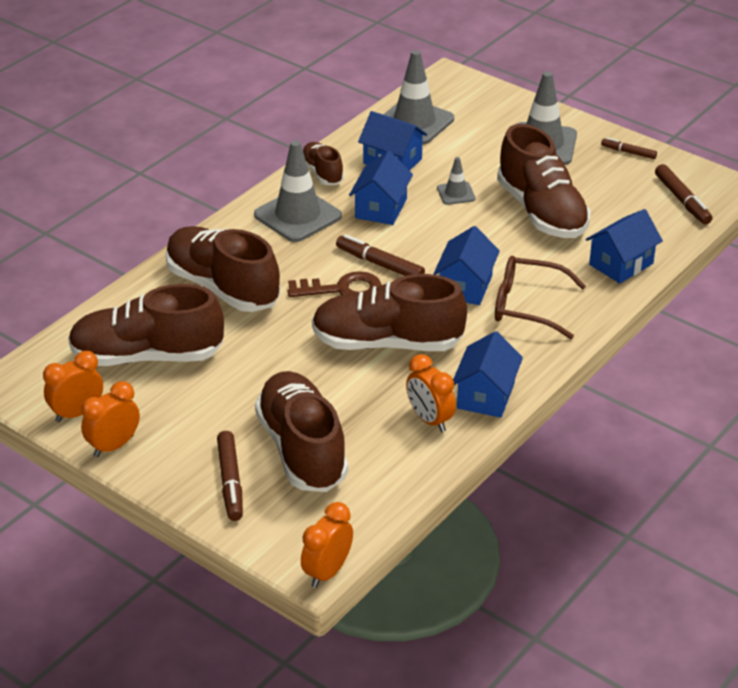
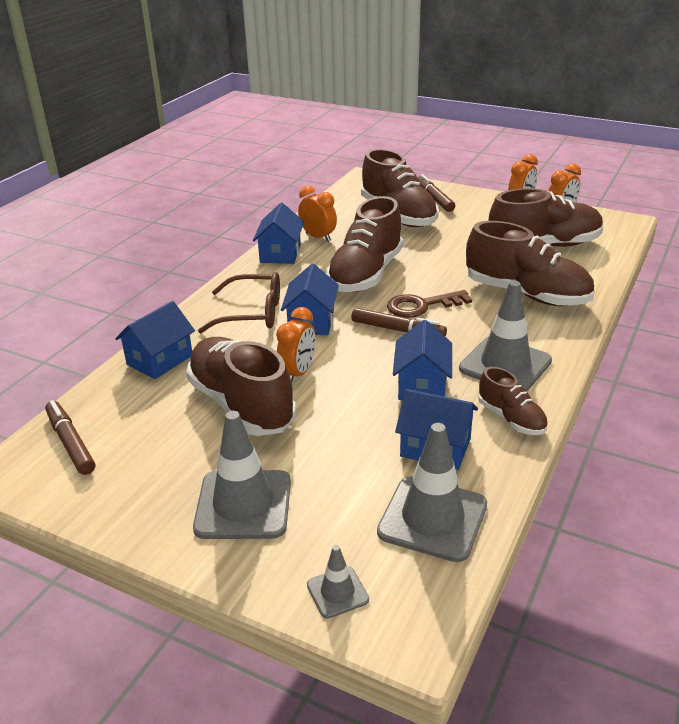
camera: 170 degrees right, 5 degrees down
(327, 572) = (356, 176): orange clock -> orange clock (298, 373)
(387, 343) = (366, 274): brown shoe -> brown shoe turned 120 degrees clockwise
(456, 193) = (344, 414): grey traffic cone -> grey traffic cone (337, 592)
(628, 152) = (122, 509): brown marker -> none

